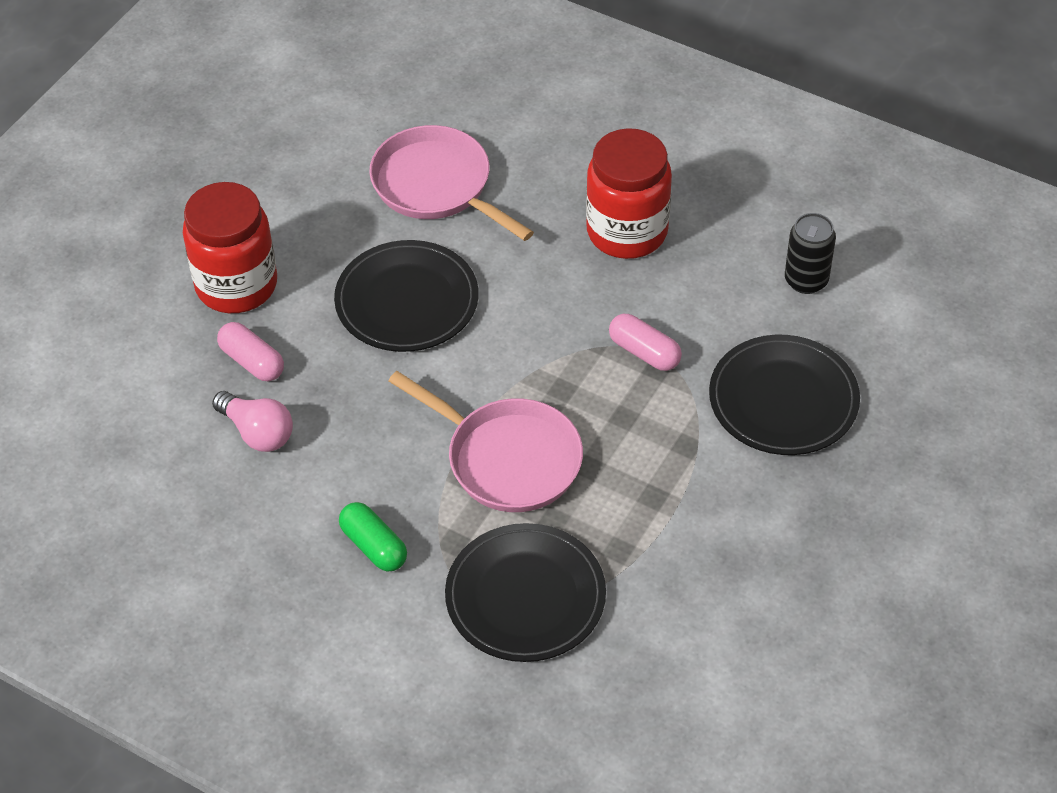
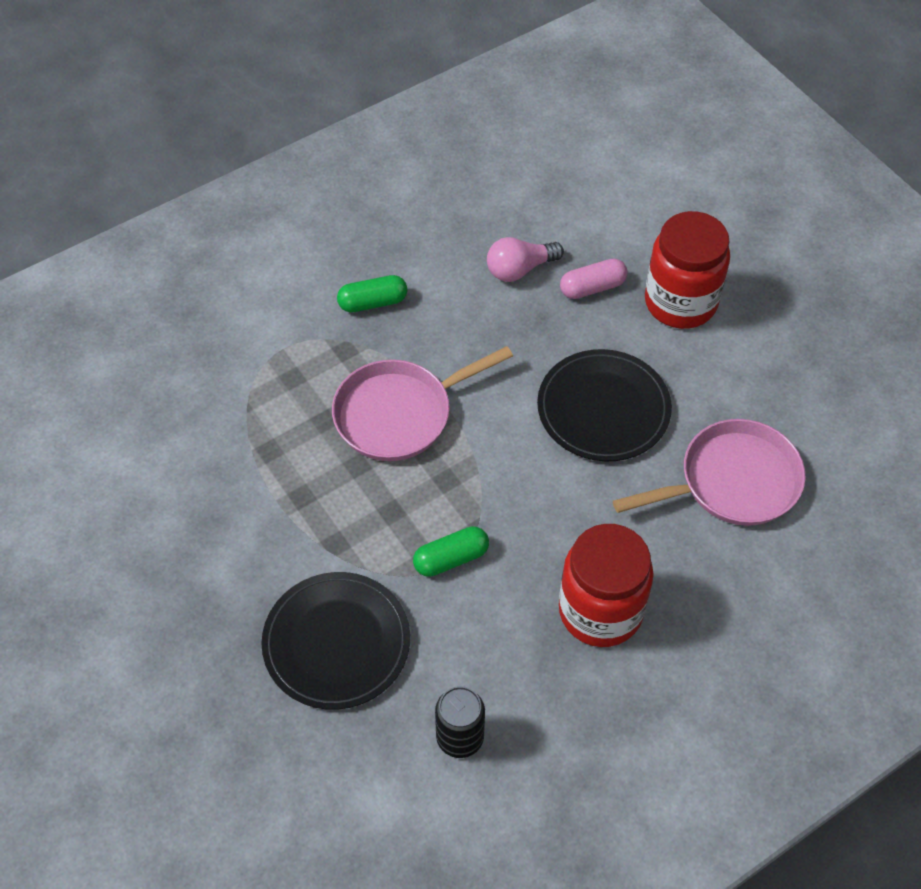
camera: 115 degrees right, 5 degrees up
(525, 596) = (269, 375): black plate -> none
(644, 352) = (451, 558): pink capsule -> green capsule

